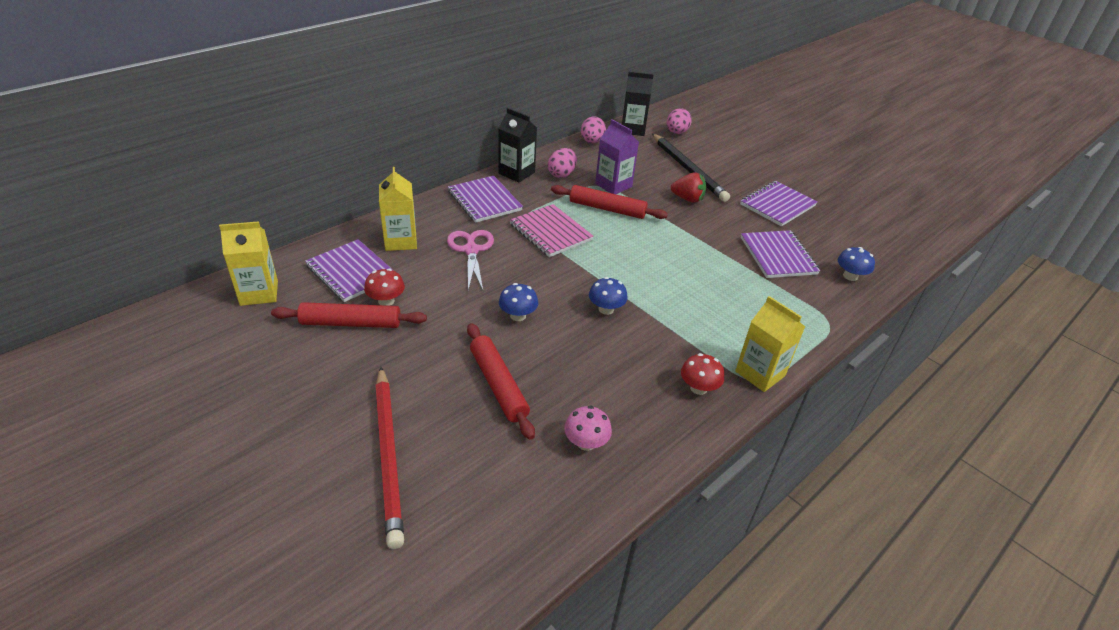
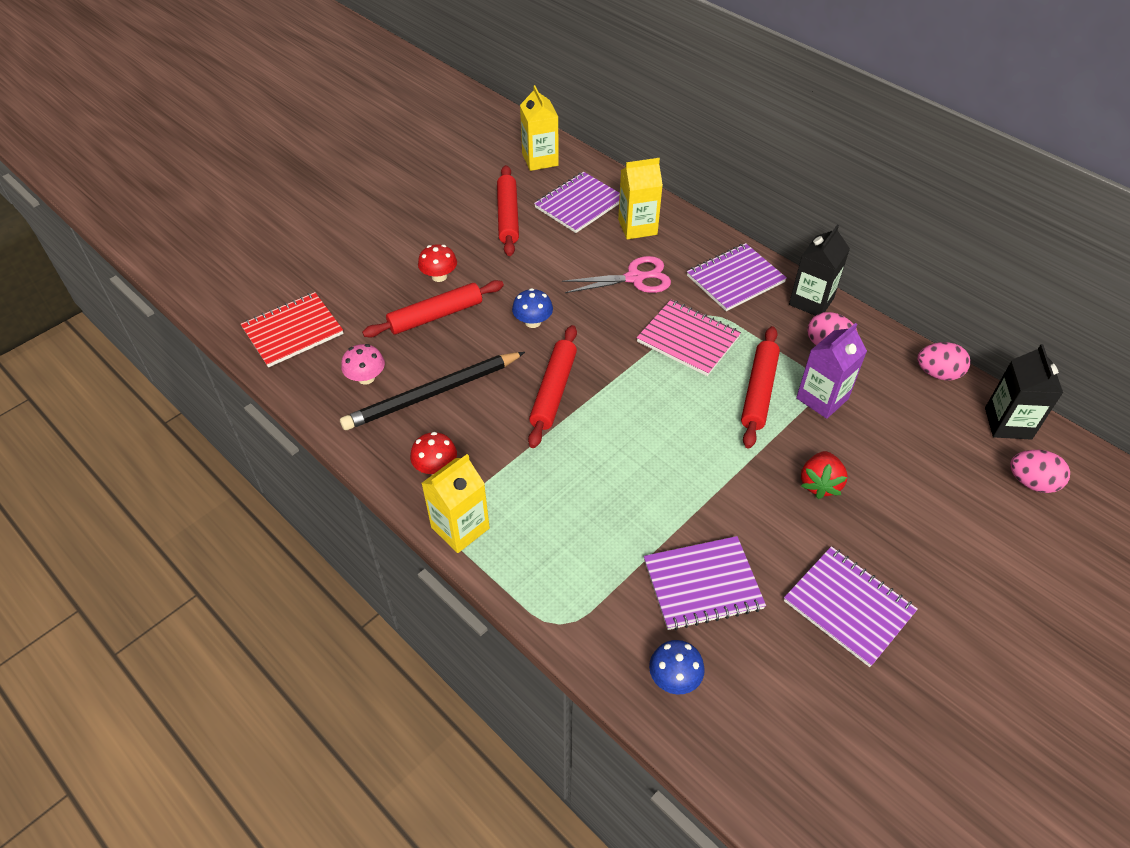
camera: 90 degrees right, 10 degrees up
(386, 301) = (541, 232): red mushroom -> red mushroom (439, 276)
(389, 455) = (359, 262): red pencil -> none
(505, 519) = (293, 331): none -> red notebook
(550, 232) = (688, 339): pink notebook -> pink notebook turned 75 degrees clockwise
(606, 309) = (553, 391): blue mushroom -> red rolling pin
(688, 169) = (910, 490): black pencil -> black pencil (433, 394)

